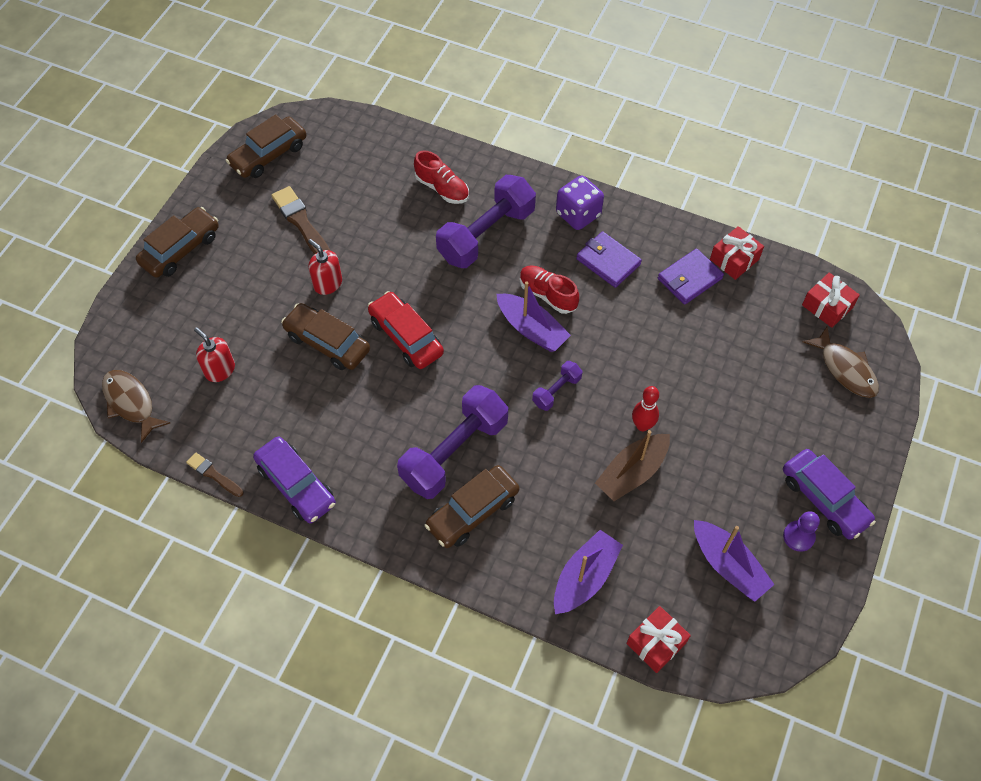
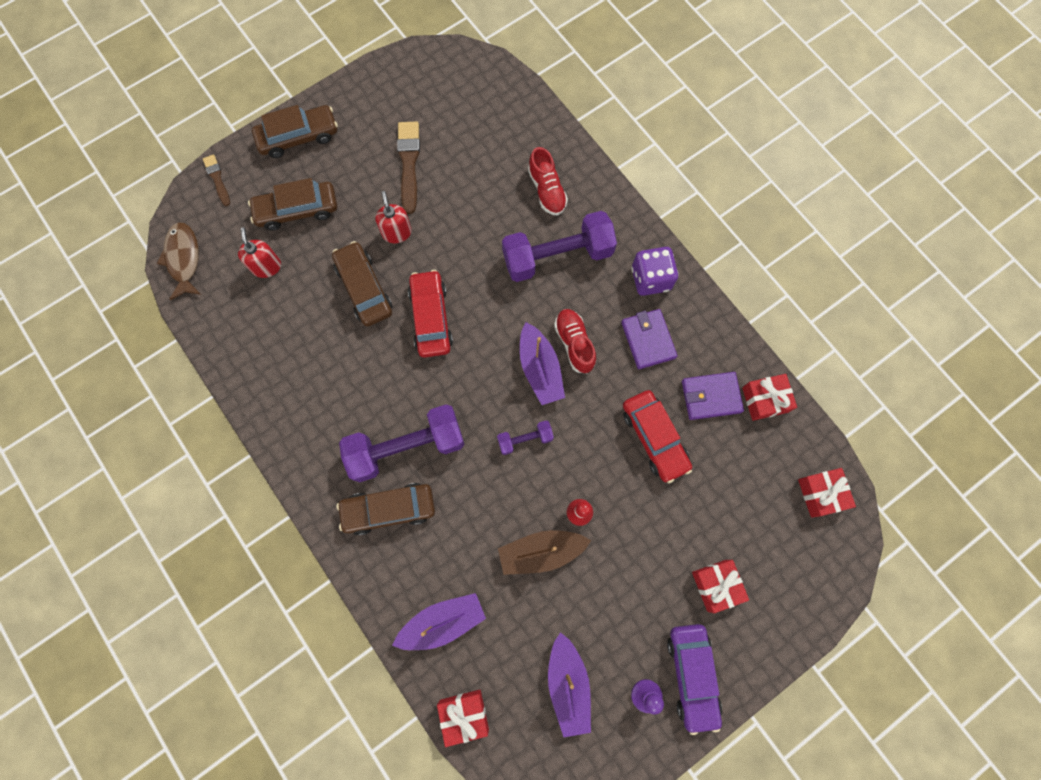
camera: 30 degrees right, 15 degrees up
(213, 474) = (210, 358): brown brush -> brown brush (217, 179)
(268, 155) = (420, 81): brown car -> brown car (297, 210)
(296, 485) = (266, 404): purple car -> none
(665, 333) = (654, 438): none -> red car
(794, 419) = (716, 585): none -> red gift
(845, 369) = (795, 564): brown fish -> none

